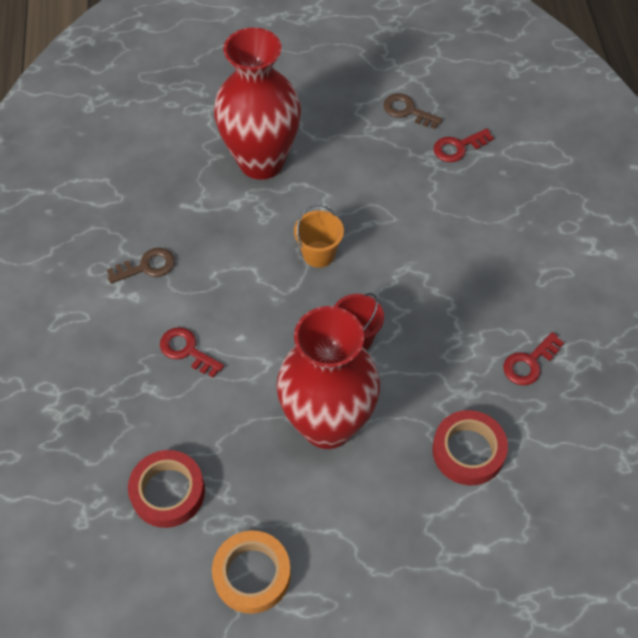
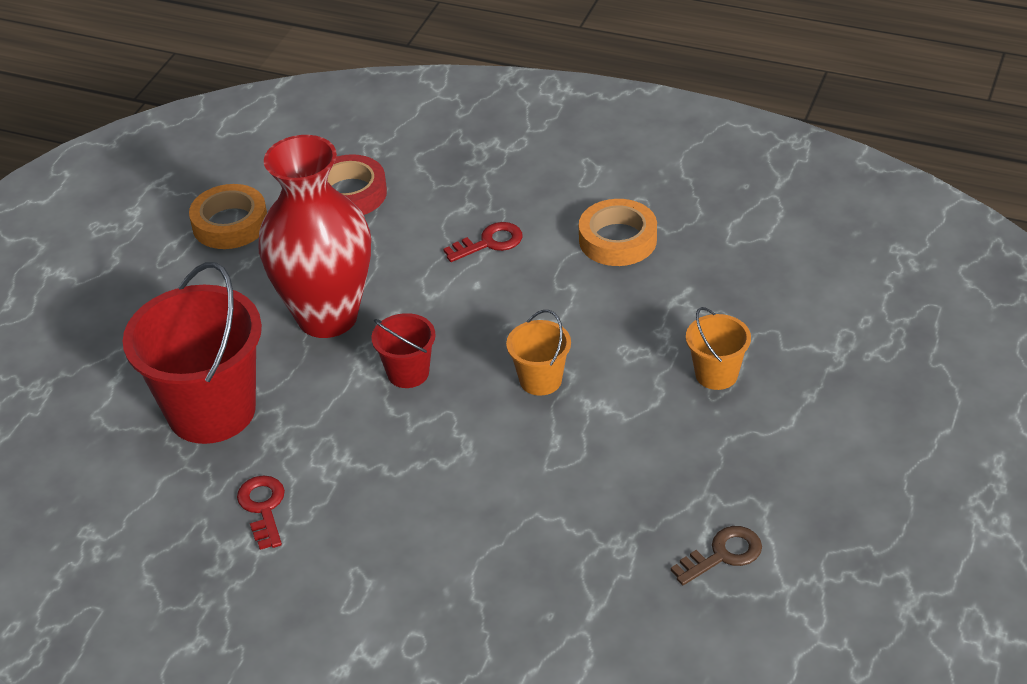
camera: 120 degrees right, 15 degrees down
(147, 266) = (617, 240): brown key -> orange tape
(261, 161) = (716, 374): red vase -> orange bucket
(458, 147) = (622, 584): red key -> none
(468, 451) = (211, 411): red tape -> red bucket

